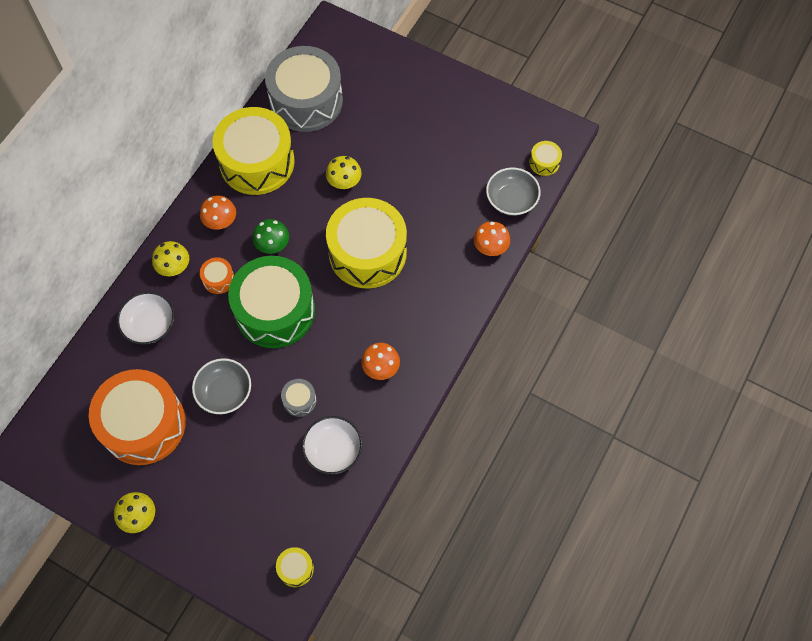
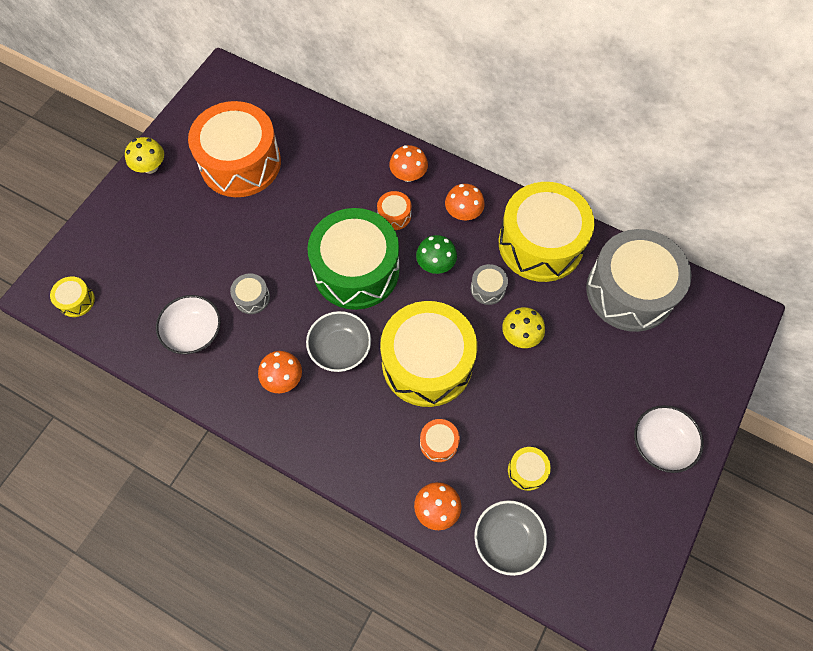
camera: 90 degrees right, 0 degrees up
(150, 325) = (344, 159): white bowl -> white bowl (661, 443)
(174, 267) = (408, 175): yellow mushroom -> orange mushroom
(224, 392) = (267, 228): grey bowl -> grey bowl (340, 348)
(299, 204) = (488, 288): none -> grey drum
(437, 245) = (439, 443): none -> orange drum
(544, 162) = (568, 589): yellow drum -> yellow drum (527, 471)

